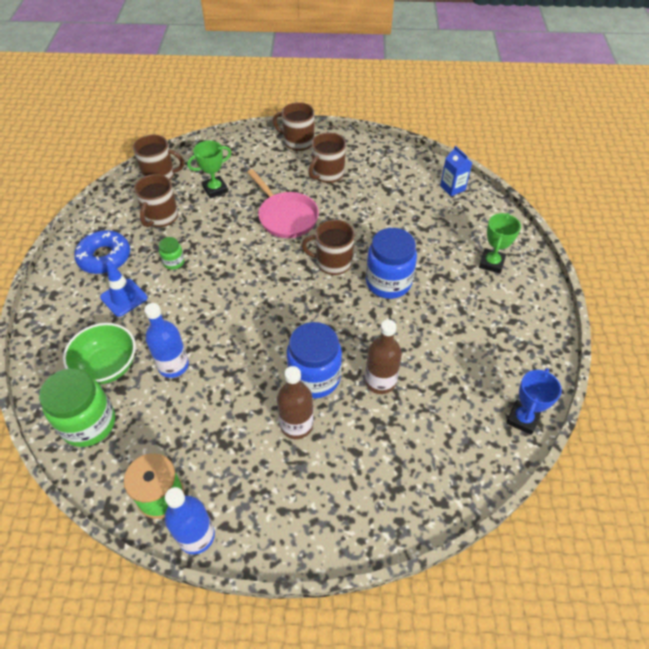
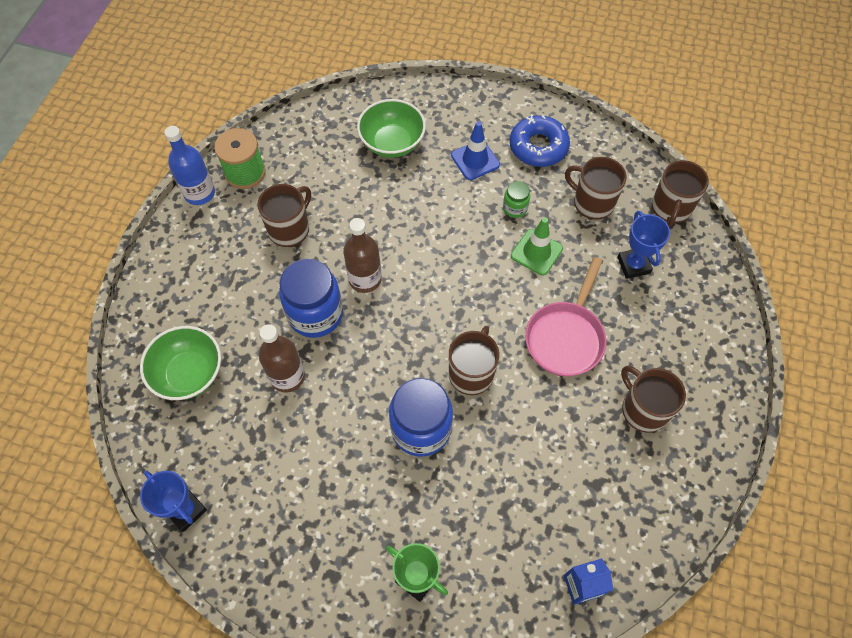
camera: 105 degrees right, 10 degrees up
(89, 423) = (334, 127): green jar -> none
(173, 365) = (374, 194): blue bottle -> none
(215, 189) = (633, 265): green trophy -> blue trophy
(215, 242) = (536, 252): none -> green traffic cone
(286, 216) = (566, 337): pink pan -> pink pan turned 45 degrees counterclockwise
(296, 425) = (268, 286): brown bottle -> brown bottle (365, 279)
(298, 142) = (723, 386): brown mug -> brown mug (290, 229)
(407, 463) = (189, 373): none -> green bowl

